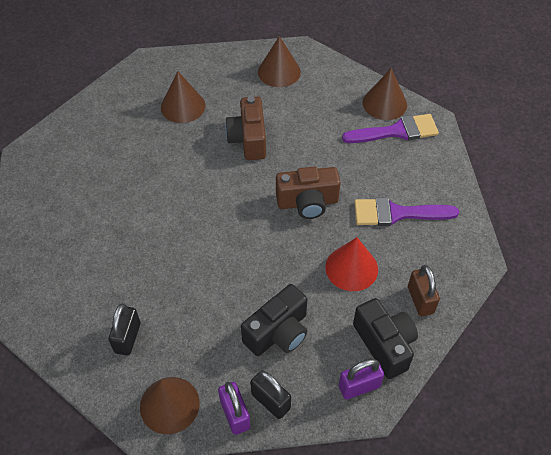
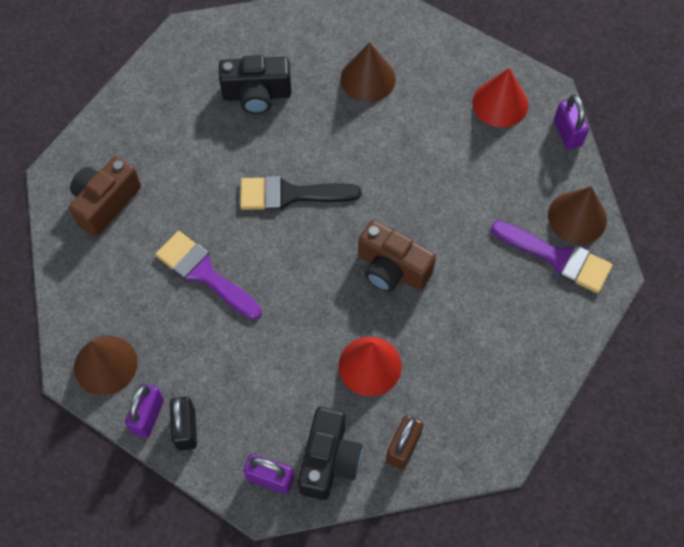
camera: 40 degrees right, 10 degrees up
(127, 338) = (123, 279): black padlock -> none
(197, 204) = (290, 195): none -> black brush
(248, 139) = (398, 160): brown camera -> brown camera (105, 203)
(278, 332) = (247, 374): black camera -> black camera (257, 95)
(279, 72) = (500, 103): brown cone -> red cone
(333, 64) = (567, 133): none -> purple padlock
(397, 213) = (468, 345): purple brush -> purple brush (204, 273)

